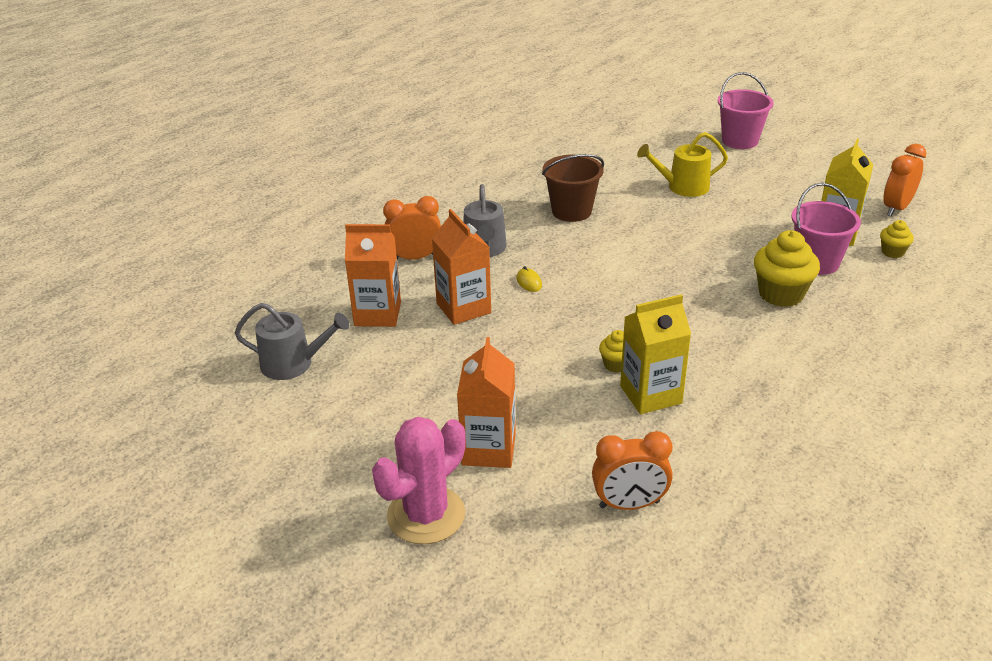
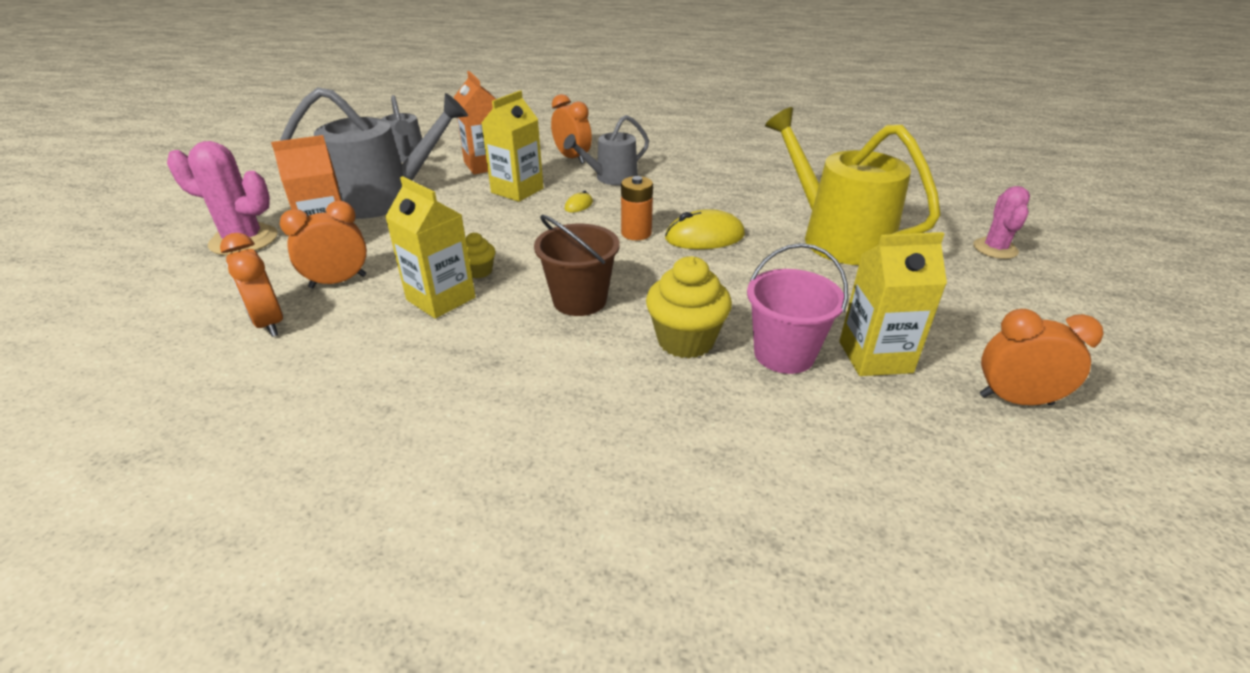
camera: 60 degrees right, 0 degrees up
(404, 398) = (383, 199): none -> grey watering can
(463, 308) = (517, 190): orange carton -> yellow carton
(571, 211) = (715, 196): brown bucket -> brown bucket (579, 300)
(576, 452) = (338, 281): none -> orange clock
(608, 268) = (636, 233): none -> orange battery
(639, 239) = (704, 237): none -> yellow mouse
(683, 187) = (837, 237): yellow watering can -> yellow watering can, size x1.75
(740, 140) = (995, 249): pink bucket -> pink cactus
(892, 252) = (886, 415): yellow cupcake -> none

